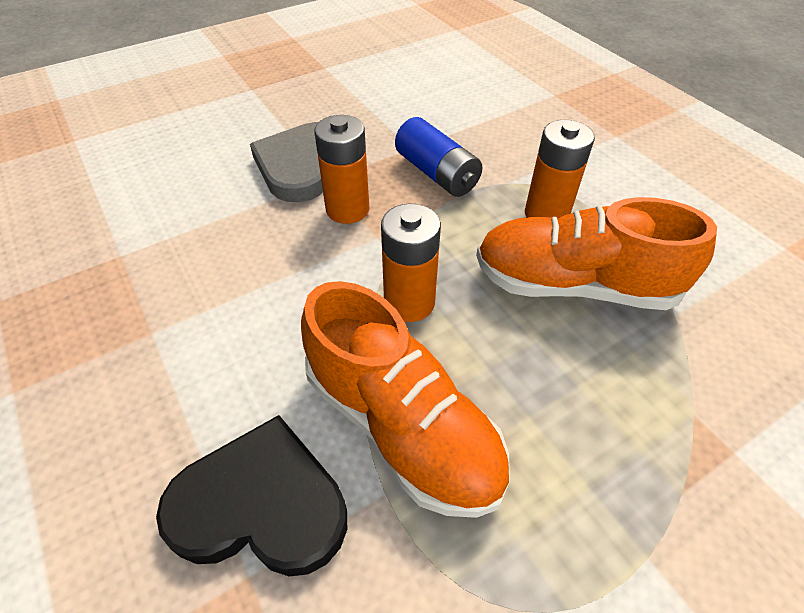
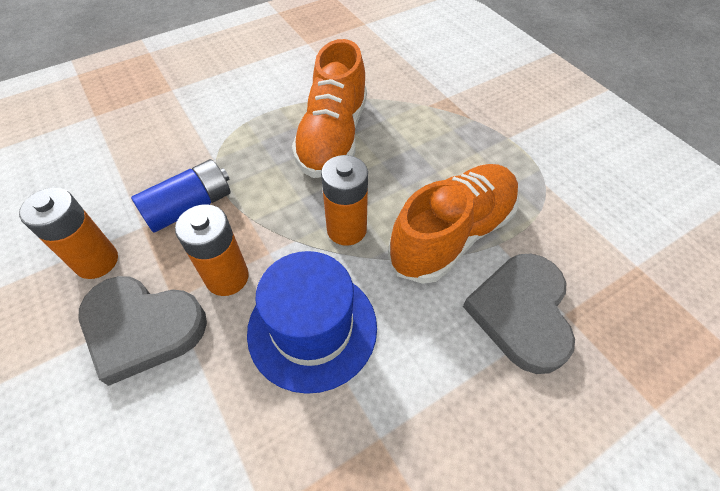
camera: 90 degrees left, 5 degrees up
(261, 504) = (521, 313): black heart -> grey heart
(279, 276) = (312, 328): none -> blue hat
(546, 214) = (259, 141): orange battery -> orange battery (97, 261)

